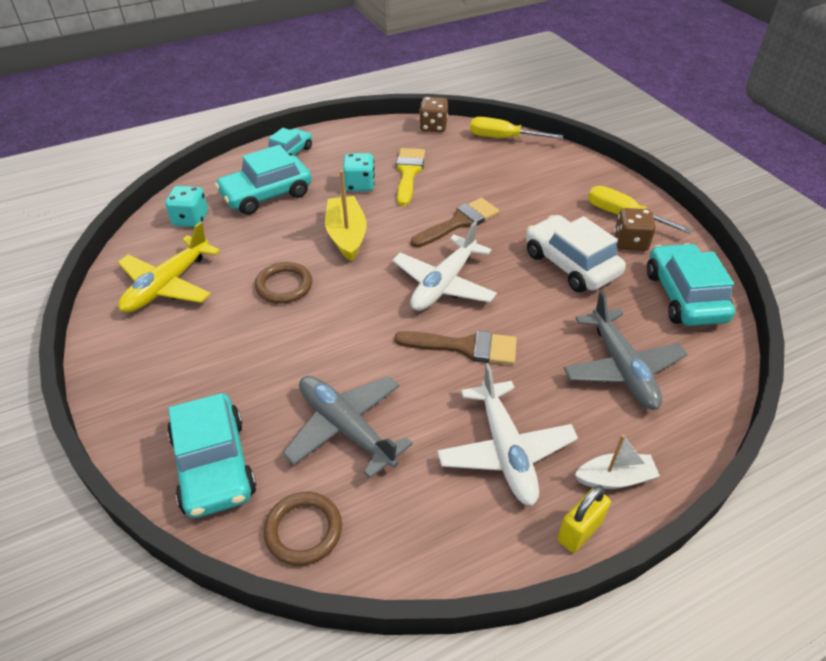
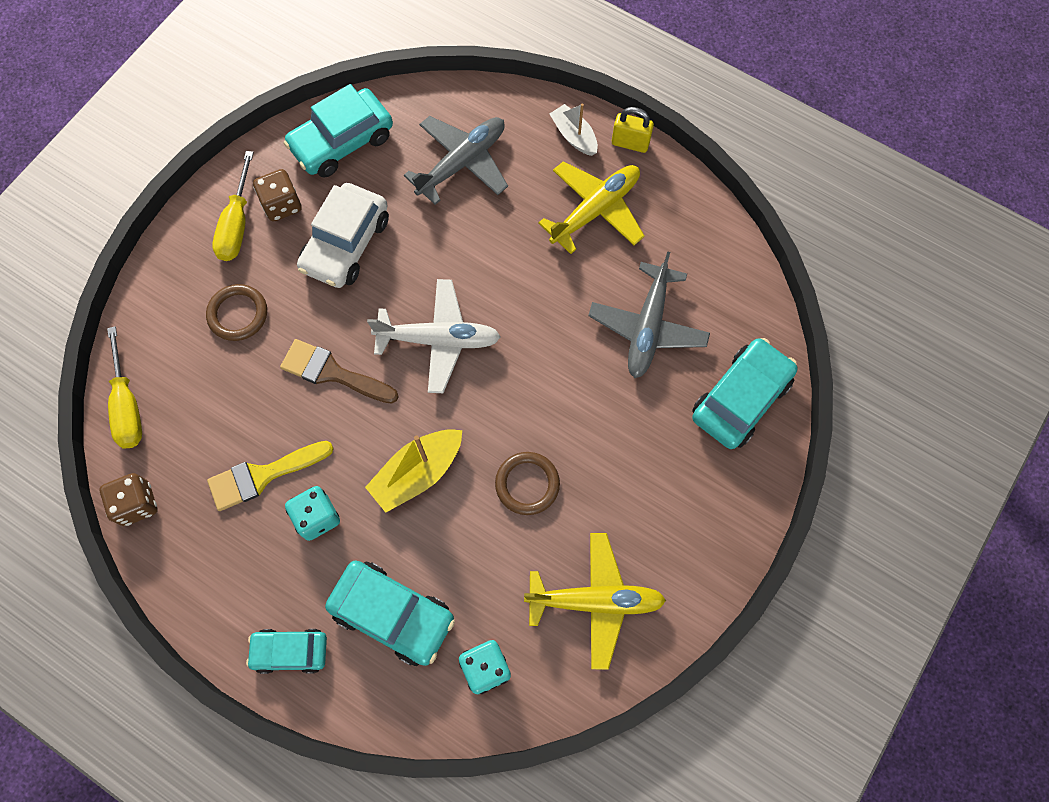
camera: 120 degrees left, 25 degrees up
(303, 530) = (743, 304): brown ring -> brown ring (238, 314)
(465, 347) = (509, 284): brown brush -> none
(506, 451) = (595, 210): white plane -> yellow plane

